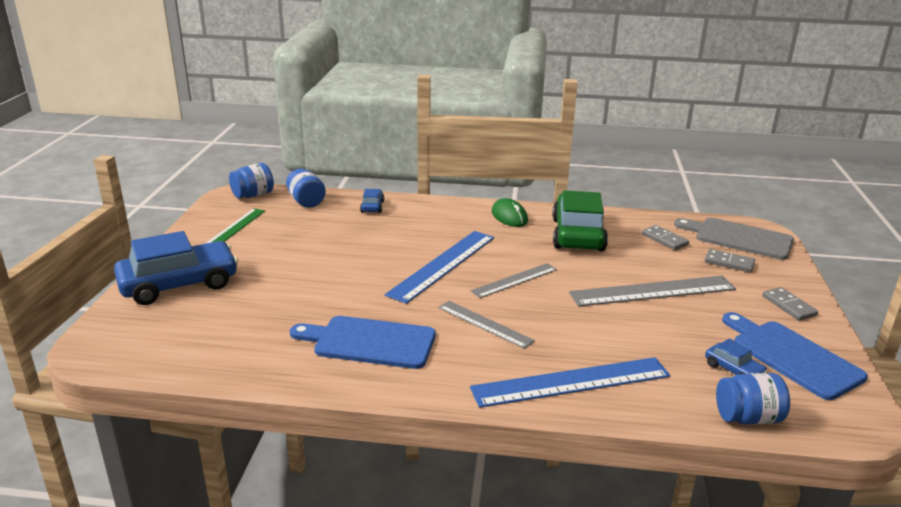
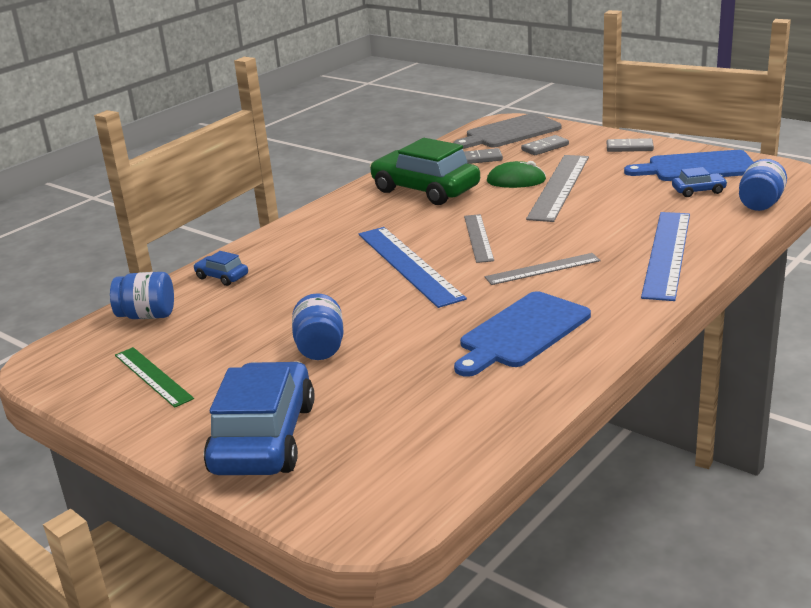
camera: 55 degrees left, 0 degrees up
(253, 195) = (71, 350): blue jar -> blue jar (320, 348)
(509, 216) = (348, 211): green mouse -> green mouse (516, 181)

